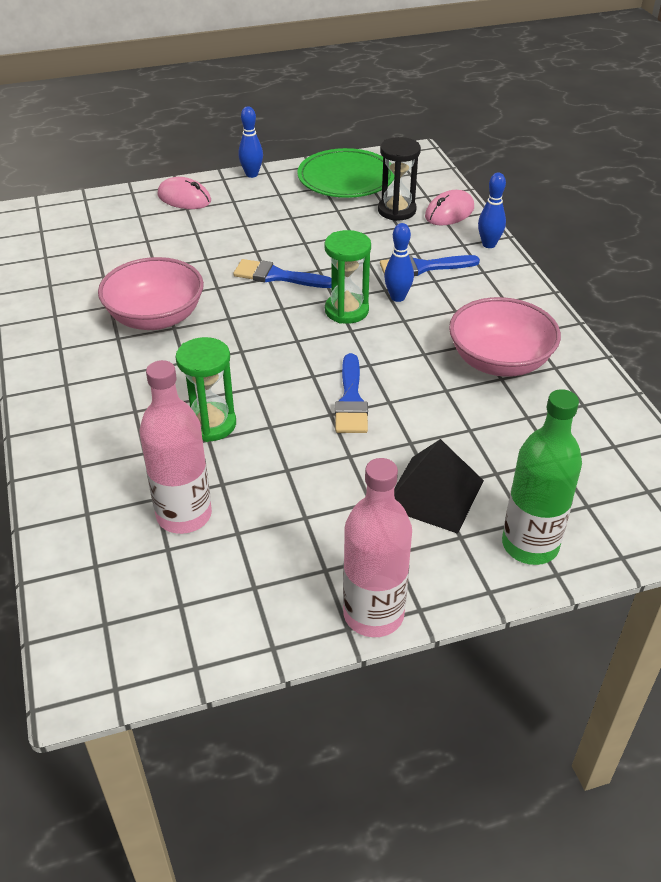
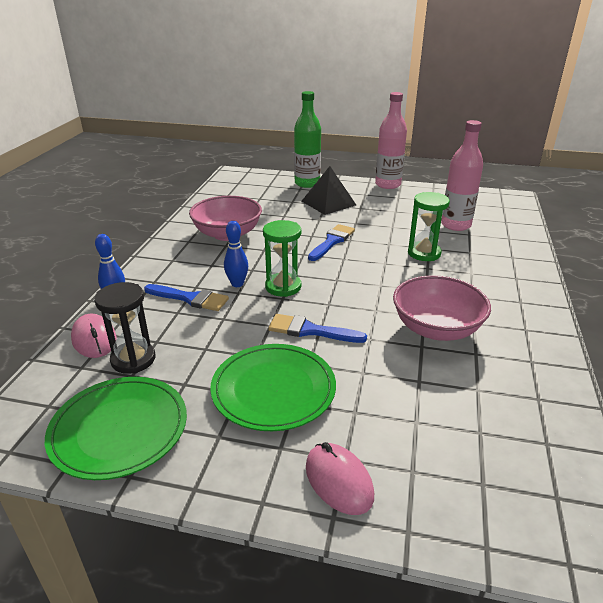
camera: 150 degrees left, 10 degrees down
(252, 174) = (218, 493): blue bowling pin -> none
(267, 226) = (273, 390): none -> green plate
(277, 276) = (310, 330): blue brush -> blue brush turned 150 degrees clockwise
(449, 212) = (94, 339): pink mouse -> pink mouse turned 75 degrees clockwise

